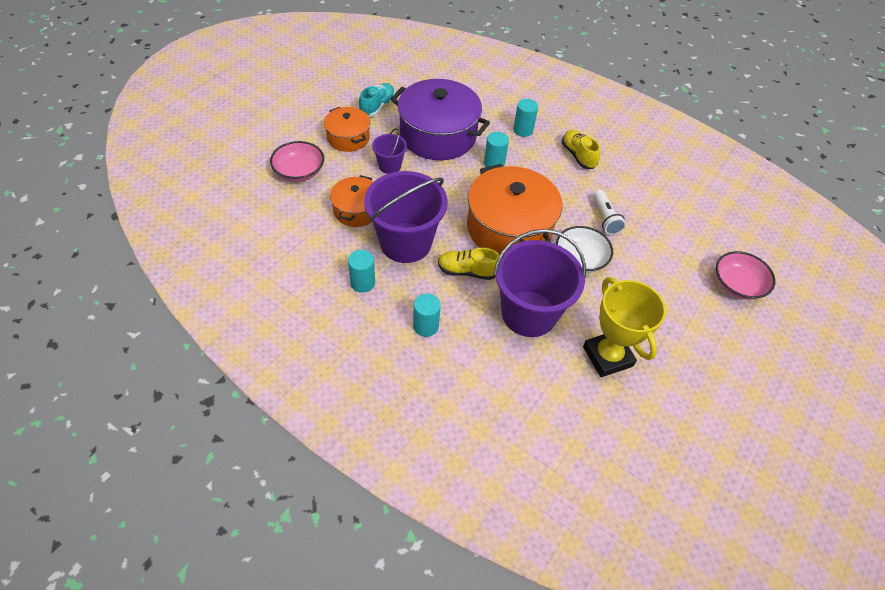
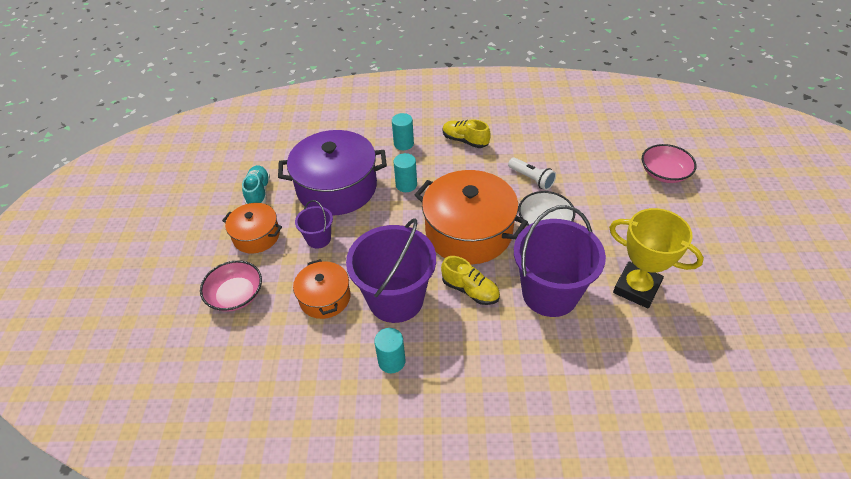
camera: 30 degrees left, 5 degrees down
(425, 326) = (481, 362): turquoise cylinder -> none
(467, 271) = (470, 290): yellow shoe -> yellow shoe turned 120 degrees counterclockwise

